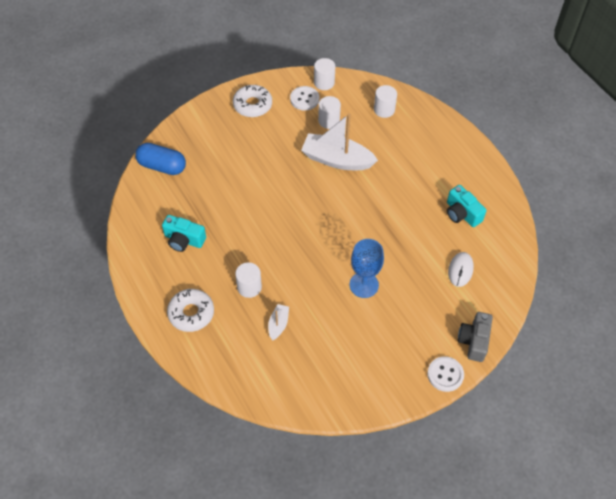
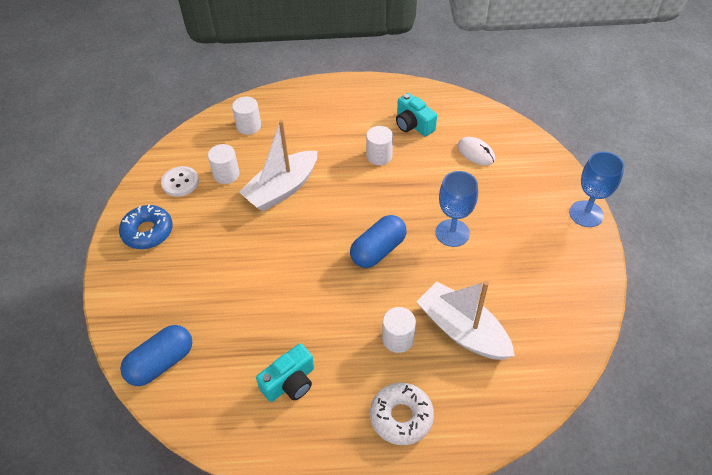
camera: 60 degrees left, 5 degrees down
(252, 105) = (148, 232): white donut -> blue donut
(278, 324) = (462, 330): white boat -> white boat, size x2.14
(318, 243) = (378, 250): none -> blue capsule
(324, 82) = (173, 157): white cylinder -> white cylinder (379, 156)
(445, 374) = (586, 214): white button -> blue goblet
(462, 214) = (413, 124): turquoise camera -> turquoise camera turned 60 degrees clockwise
(474, 341) = (558, 177): grey camera -> none

